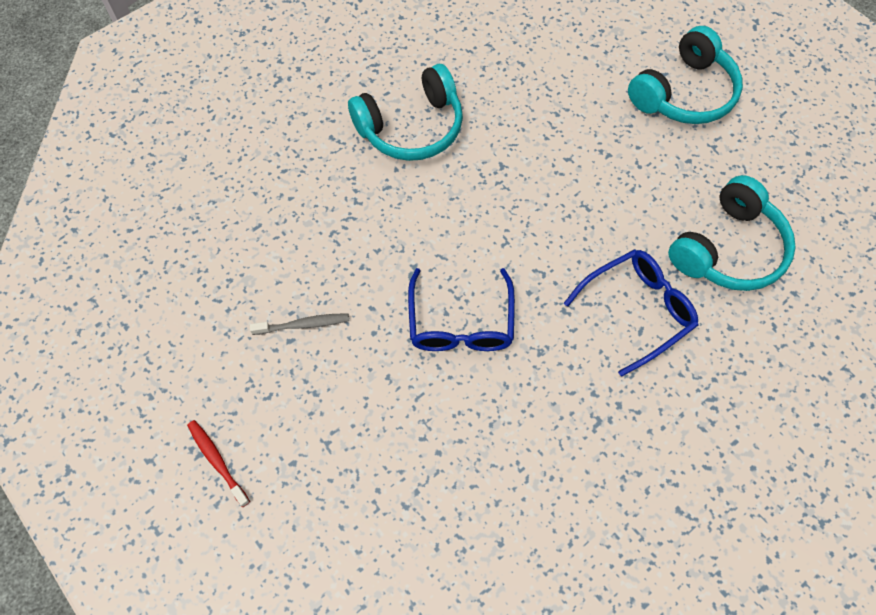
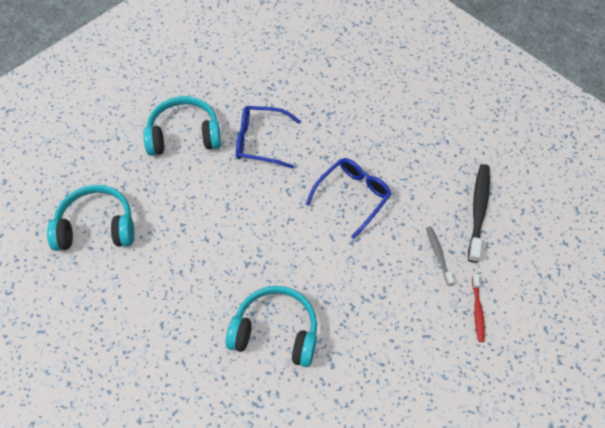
camera: 140 degrees left, 5 degrees down
(217, 461) = (528, 219): red toothbrush -> red toothbrush (477, 311)
(291, 422) = (478, 211): none -> black toothbrush
(303, 324) = (438, 255): grey toothbrush -> grey toothbrush turned 45 degrees clockwise

